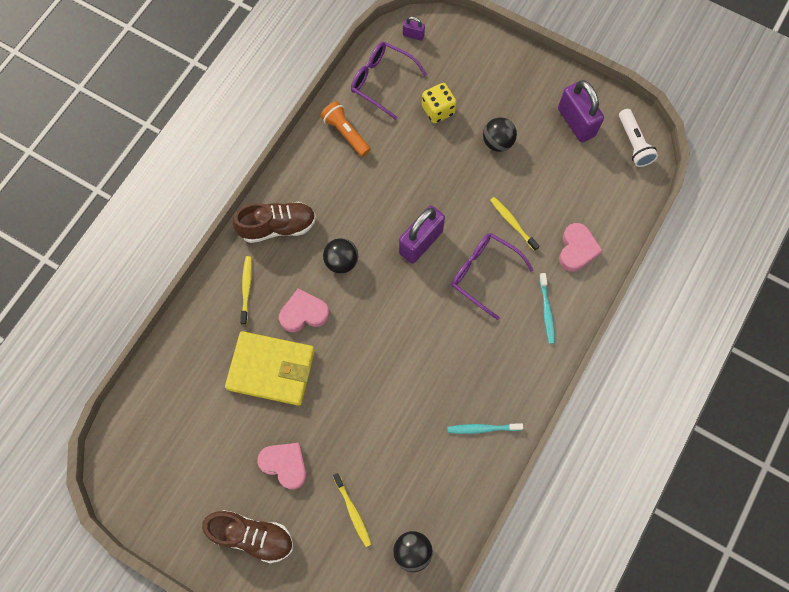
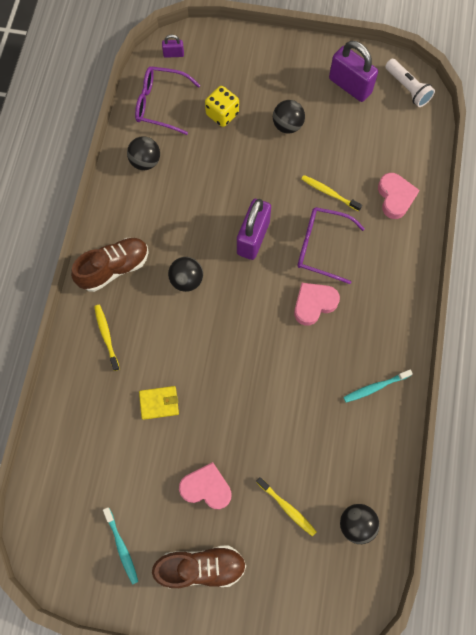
camera: 20 degrees left, 0 degrees up
(271, 369) = (159, 403): yellow wallet -> yellow wallet, size x0.48
(304, 313) = (170, 340): pink heart -> pink heart (314, 304)
(346, 133) = (145, 162): orange flashlight -> black ball
(546, 311) = (390, 261): turquoise toothbrush -> turquoise toothbrush (121, 547)

